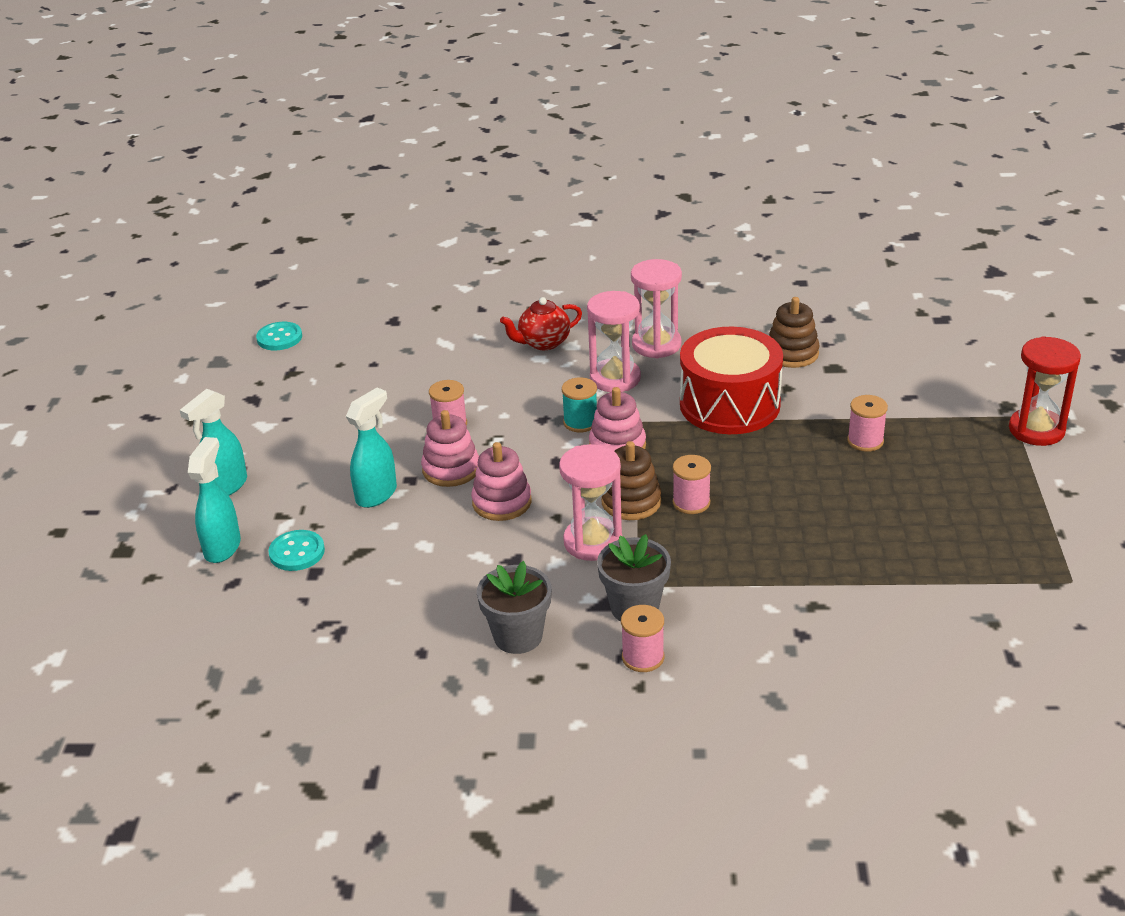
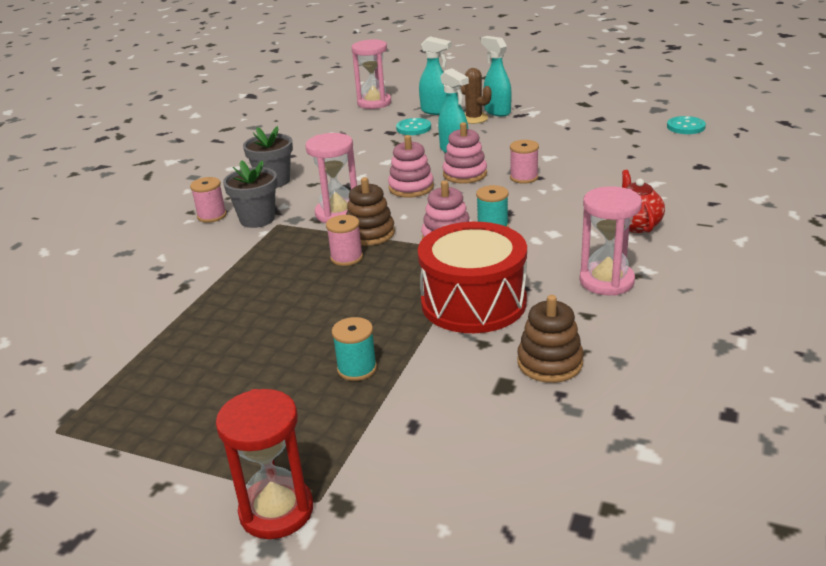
camera: 110 degrees right, 5 degrees down
(254, 503) = (474, 118): none -> brown cactus
(615, 378) = (554, 251): pink hourglass -> pink hourglass (374, 103)
(865, 441) = (357, 368): pink spool -> turquoise spool

